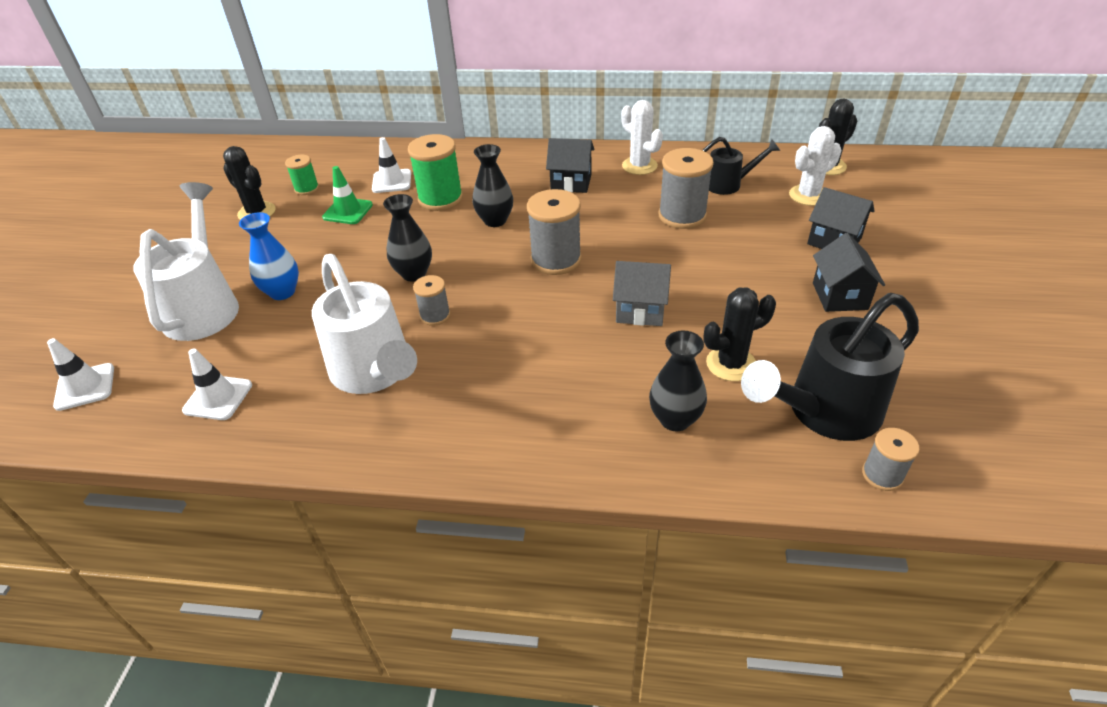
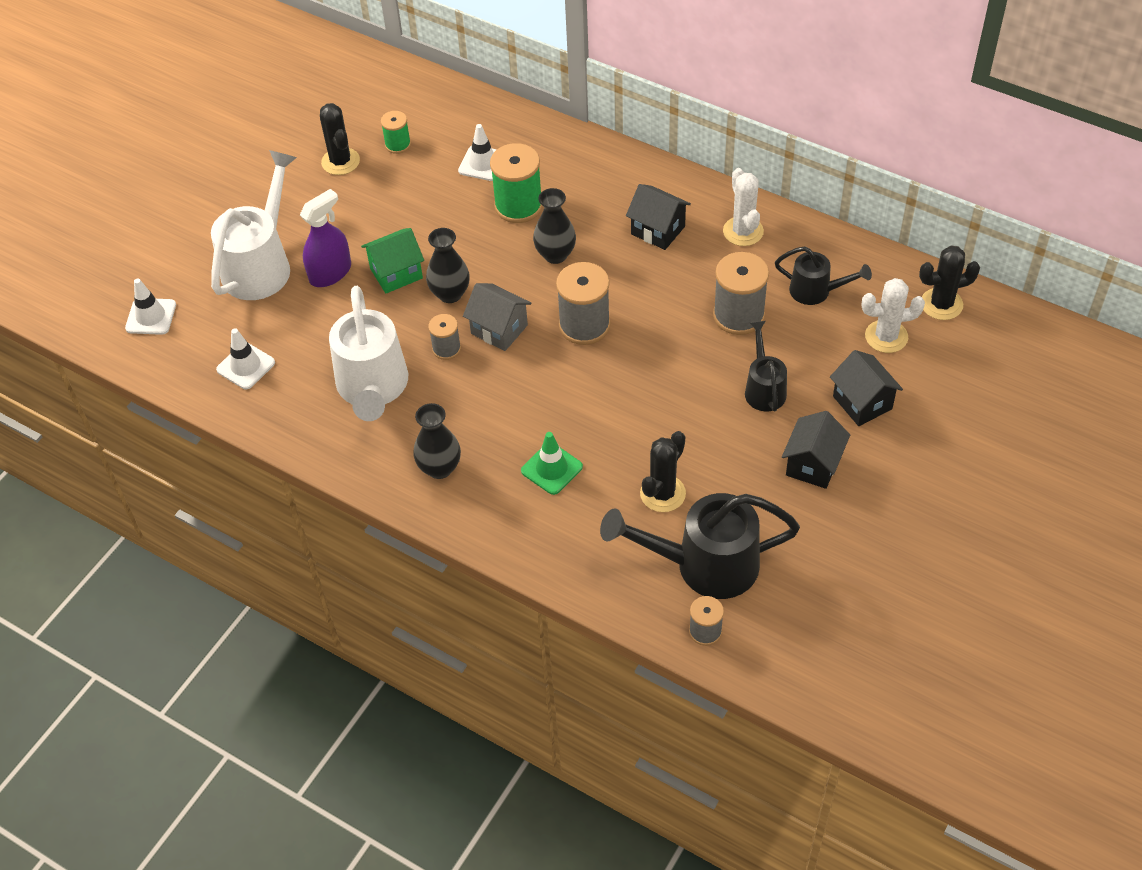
camera: 25 degrees right, 10 degrees up
(282, 292) = (330, 273): blue vase -> purple spray bottle
(348, 211) = (424, 191): green traffic cone -> green traffic cone (551, 469)
(351, 274) = (396, 273): none -> green house
(640, 310) = (623, 411): grey house -> grey house (499, 329)
(675, 419) = (582, 524): black vase -> black vase (439, 468)
(731, 364) = (662, 493): black cactus -> black cactus turned 60 degrees counterclockwise
(747, 256) = (764, 388): none -> black watering can

